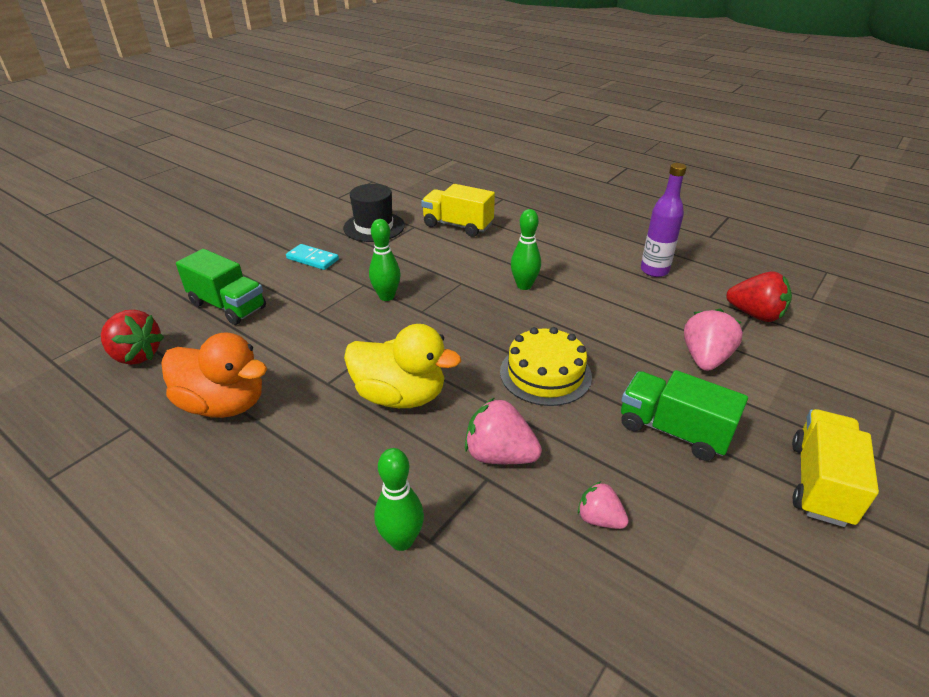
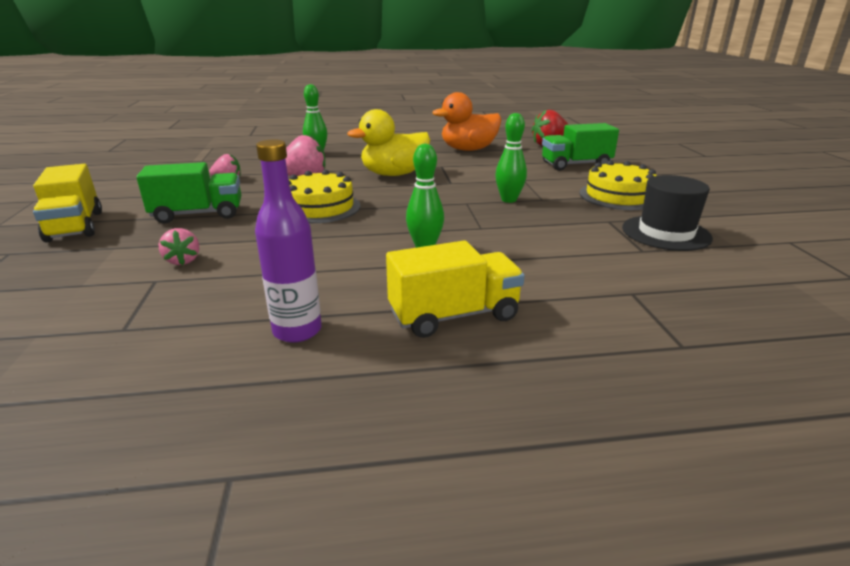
camera: 135 degrees right, 10 degrees down
(312, 259) = (618, 196): turquoise domino -> yellow cake
(458, 225) = (614, 272): yellow truck -> yellow truck (454, 315)
(705, 358) = (183, 261): pink strawberry -> pink strawberry, size x0.60
(755, 315) = (118, 329): red strawberry -> none

